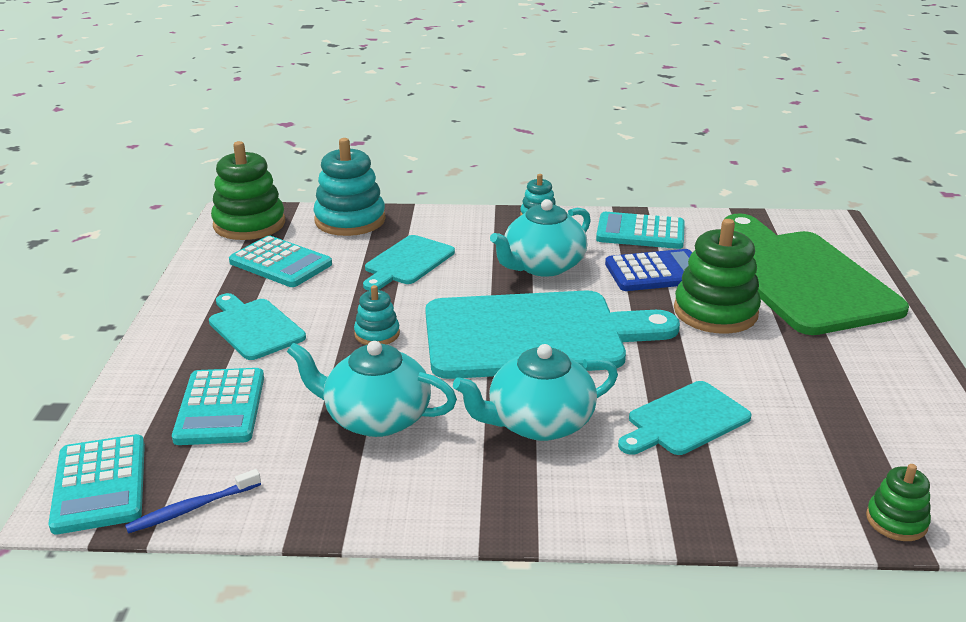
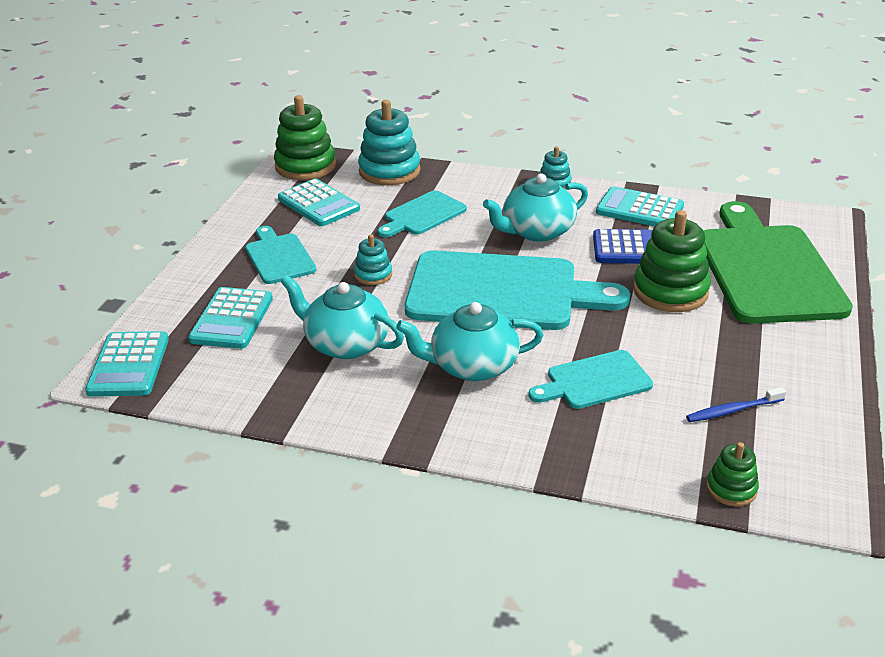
camera: 15 degrees right, 5 degrees up
(192, 508) = (187, 392): blue toothbrush -> blue toothbrush (733, 410)

